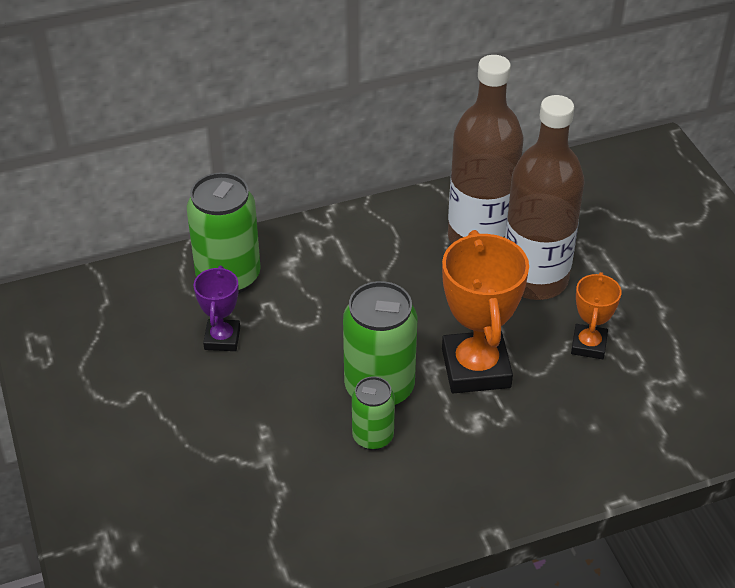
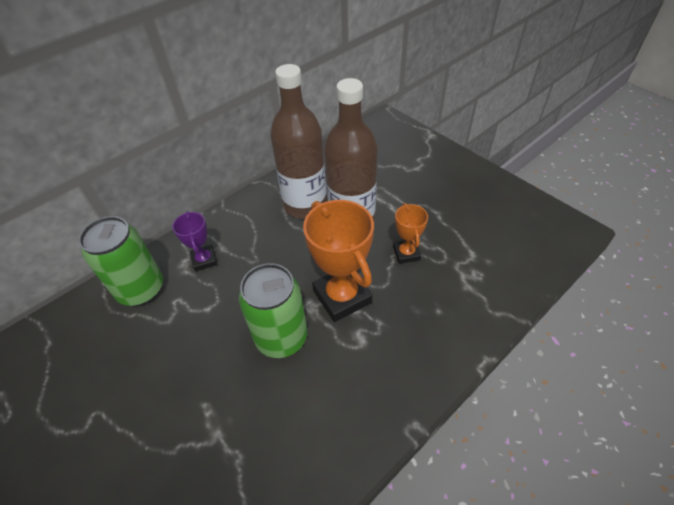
camera: 20 degrees left, 5 degrees up
(222, 338) = (150, 341): purple trophy -> purple trophy (204, 260)
(373, 437) = (292, 380): green can -> none

